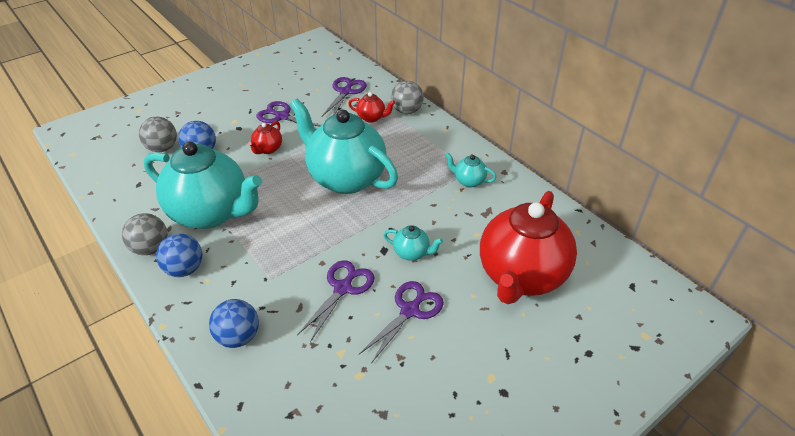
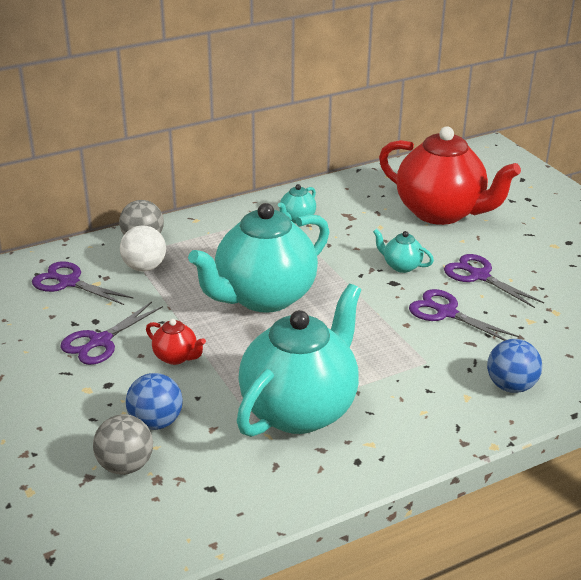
camera: 80 degrees left, 10 degrees down
(150, 248) = (359, 464): grey ball -> none
(184, 269) = (403, 430): blue ball -> none
(371, 118) = (144, 267): red teapot -> white ball
(412, 253) = (401, 266): turquoise teapot -> turquoise teapot turned 90 degrees counterclockwise

